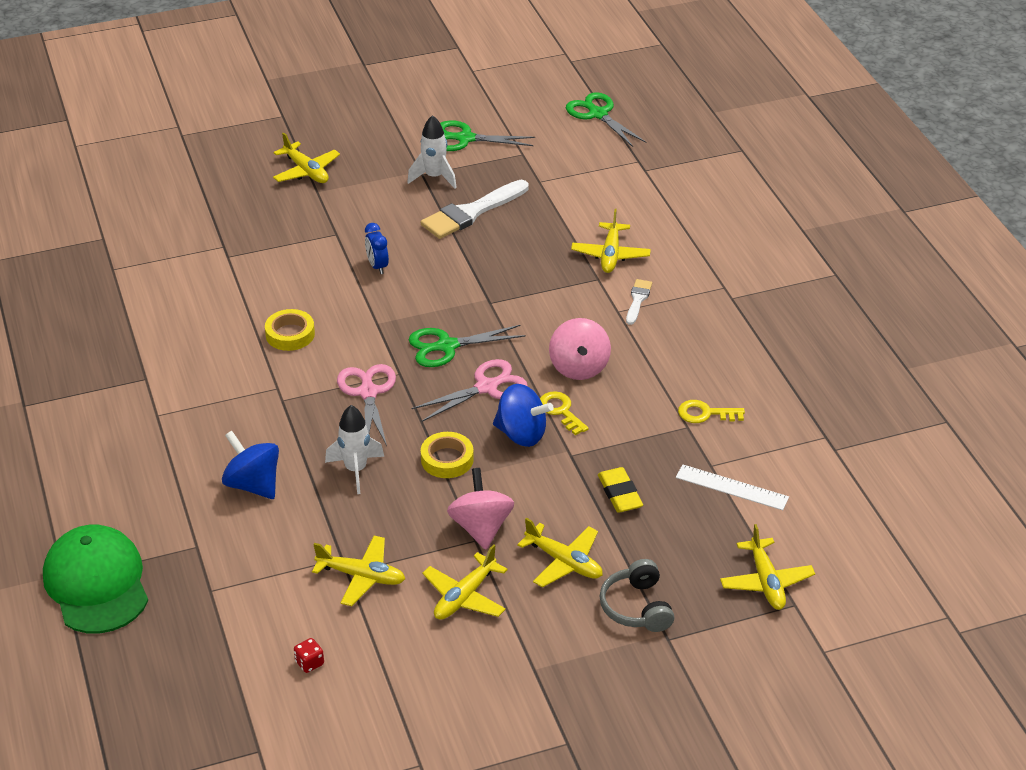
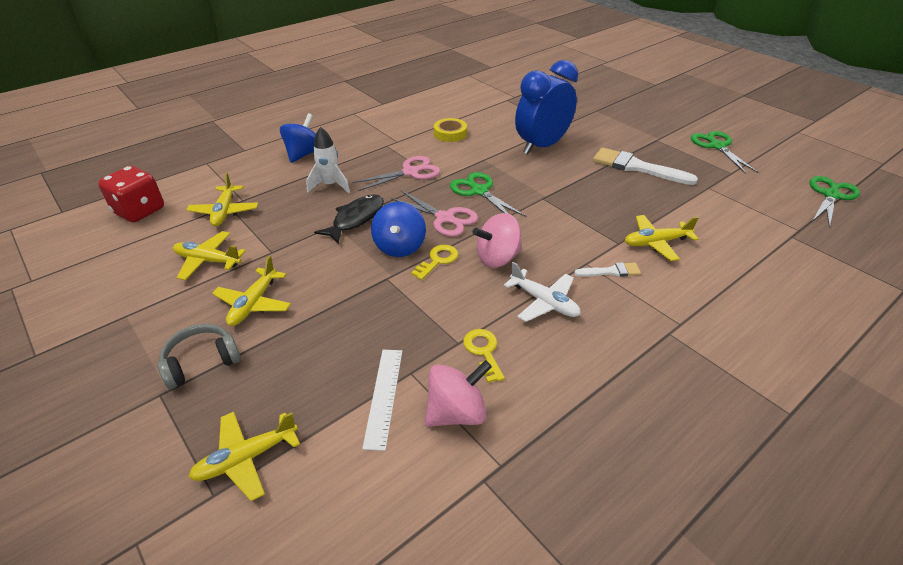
camera: 70 degrees right, 0 degrees up
(96, 583) = (209, 129): green cap -> none
(306, 171) = (611, 103): yellow plane -> none
(309, 663) = (140, 211): red dice -> red dice, size x2.46
(377, 266) = (542, 146): blue clock -> blue clock, size x2.41
(434, 177) = (659, 145): white rocket -> none
(447, 459) = (356, 219): yellow tape -> black fish
(481, 527) = (286, 251): pink spinning top -> pink spinning top (456, 412)
(619, 494) = (348, 318): yellow eraser -> none
(659, 357) = (544, 302): none -> white plane

